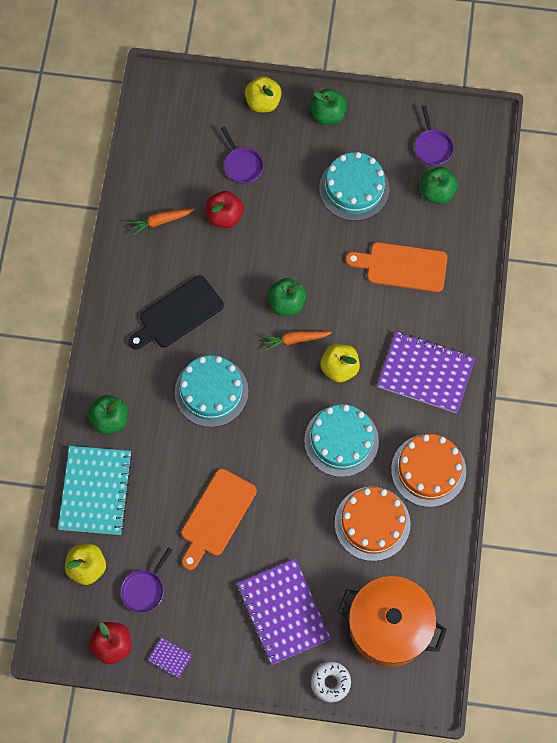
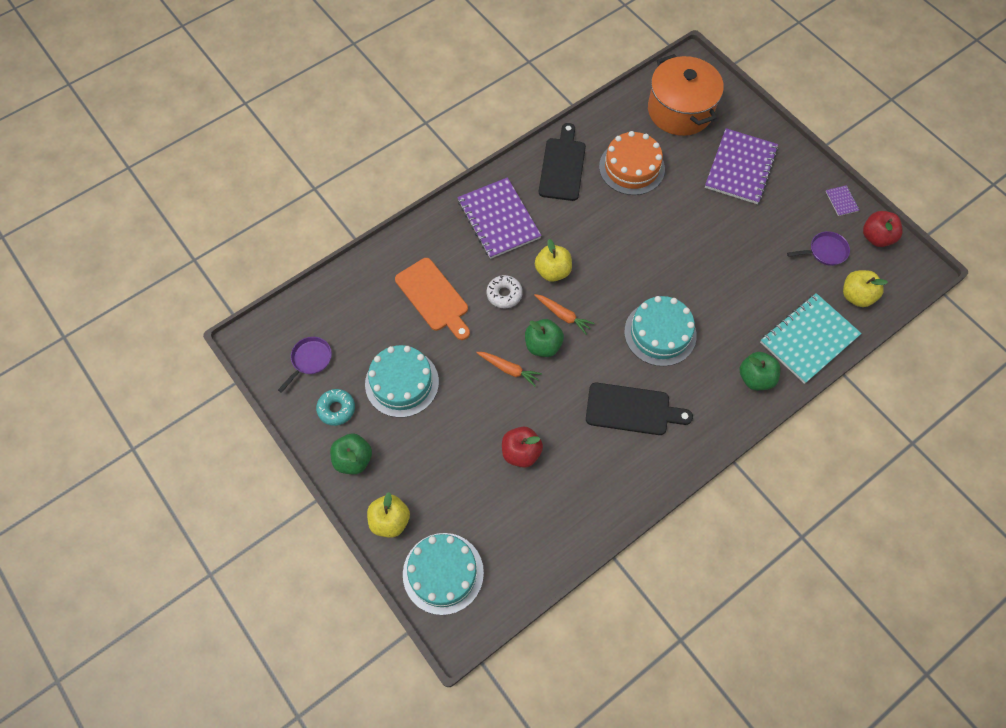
camera: 135 degrees left, 5 degrees down
(161, 221) = (575, 496): orange carrot -> orange carrot (509, 369)
(216, 516) = (733, 253): orange cutting board -> none
(242, 165) = (463, 482): purple pan -> none
(330, 682) = (746, 112): white donut -> white donut (504, 294)
(341, 441) = (600, 228): turquoise cake -> turquoise cake (443, 573)
(376, 134) = (336, 409): none -> turquoise donut
(428, 470) = (562, 166): orange cake -> black cutting board
(437, 193) = (348, 325): green apple -> none

